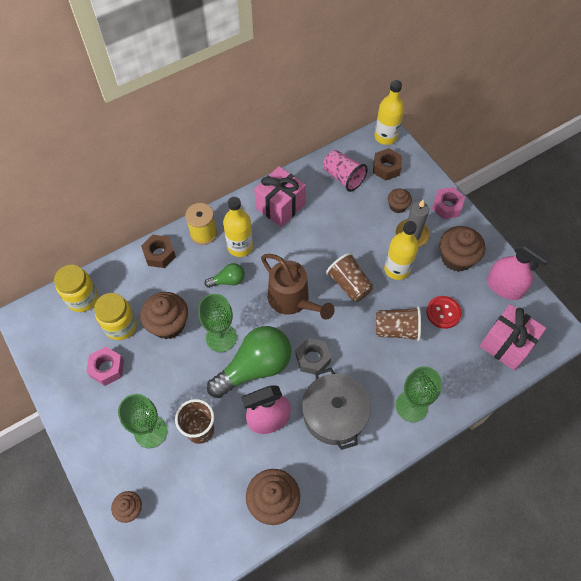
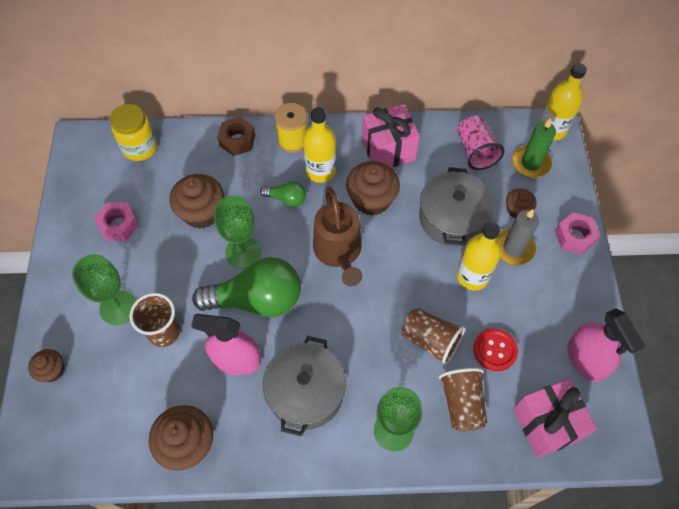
camera: 30 degrees right, 0 degrees up
(121, 326) = (157, 191): yellow jar -> none
(313, 359) = (320, 323): grey nut -> none
(349, 284) = (409, 266): brown cup -> brown cup (461, 403)
(357, 234) = (452, 218): none -> grey pot
(386, 168) = (531, 163): brown nut -> green candle
(456, 258) = (549, 299): brown cupcake -> brown cupcake (371, 200)

